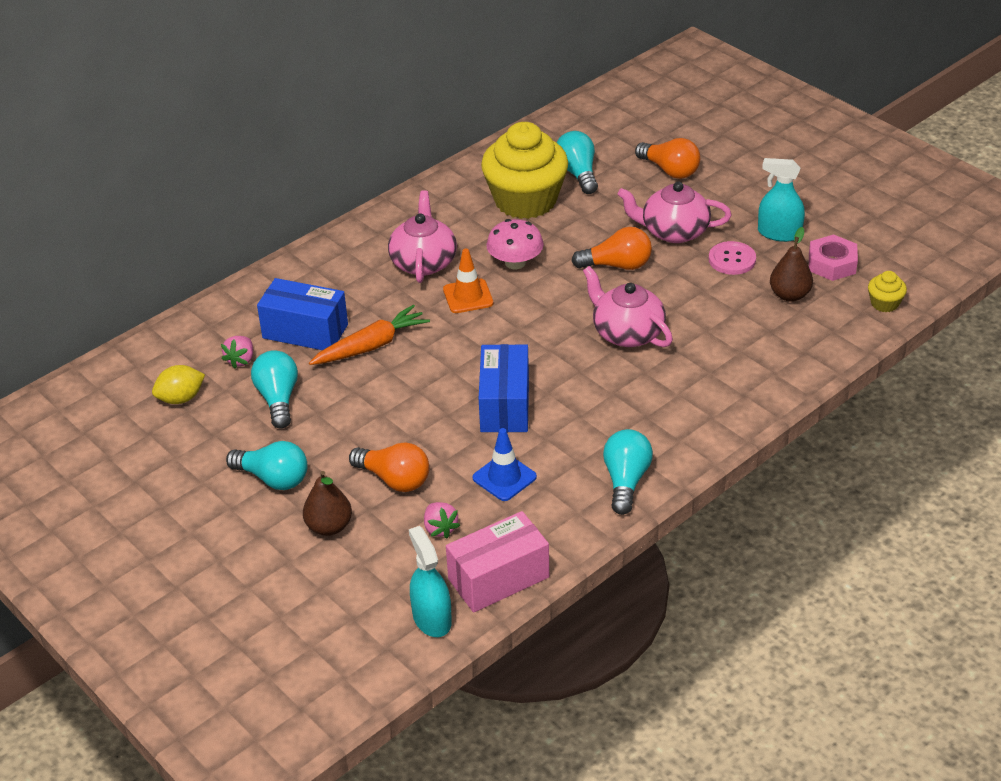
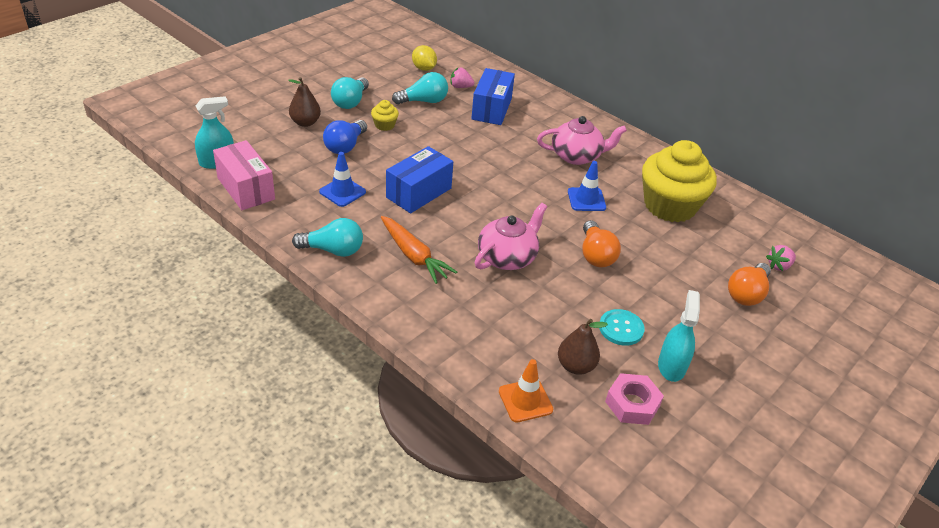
camera: 80 degrees right, 0 degrees up
(371, 346) = (479, 135): orange carrot -> orange carrot (414, 256)
(394, 479) = (345, 146): orange light bulb -> blue light bulb
(440, 528) = (296, 164): pink strawberry -> pink strawberry (779, 266)
(468, 296) = (540, 176): orange traffic cone -> orange traffic cone (525, 400)
(504, 405) = (419, 193): blue box -> blue box turned 45 degrees counterclockwise
(515, 262) = (586, 199): pink mushroom -> blue traffic cone
(578, 173) = (719, 236): turquoise light bulb -> none
(673, 231) = (653, 291): pink teapot -> none
(732, 259) = (621, 328): pink button -> turquoise button
(884, 303) = (575, 441): yellow cupcake -> yellow cupcake (384, 125)

